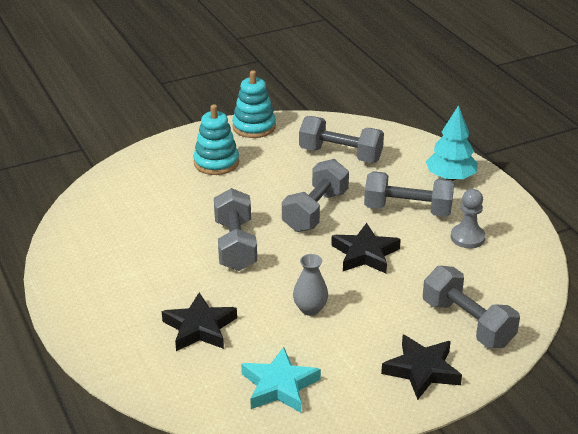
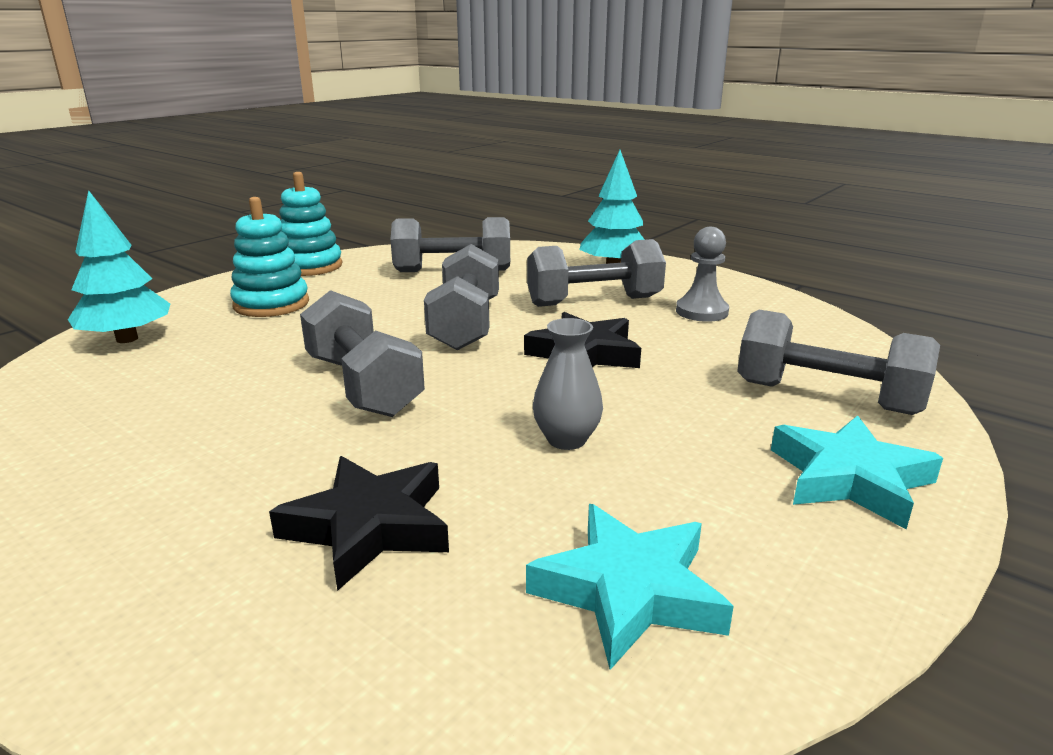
camera: 25 degrees left, 10 degrees down
(133, 175) = (127, 339): none -> turquoise tree
(422, 370) = (849, 478): black star -> turquoise star

